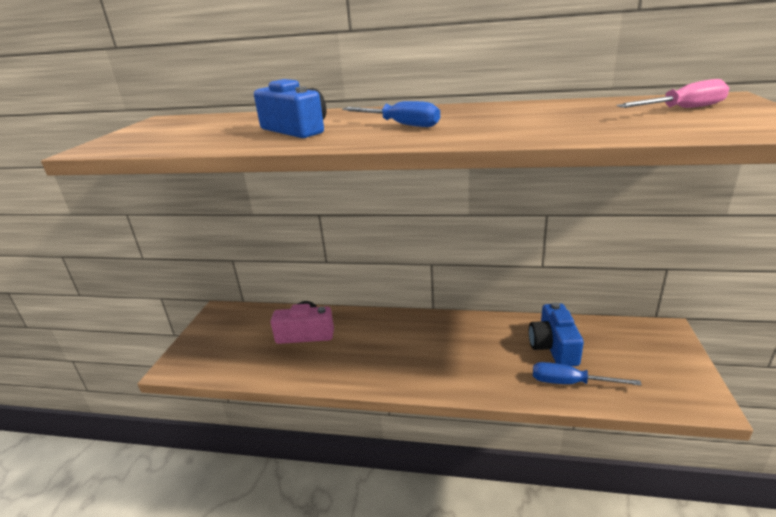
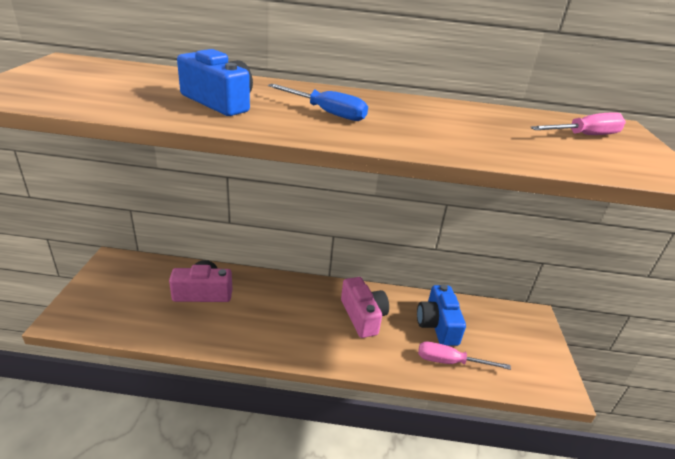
camera: 10 degrees left, 5 degrees up
(470, 344) = (363, 316): none -> pink camera
(570, 383) = (450, 362): blue screwdriver -> pink screwdriver

